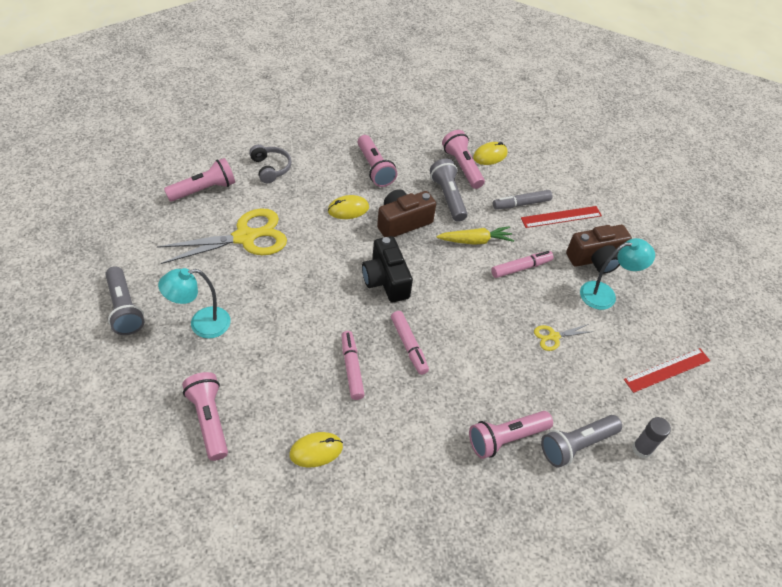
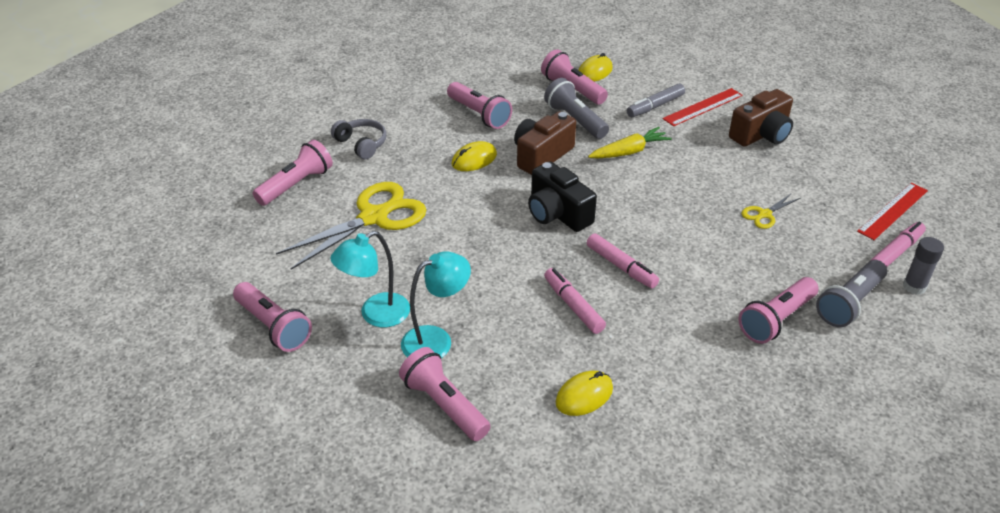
camera: 15 degrees left, 10 degrees down
(125, 309) = (273, 326): grey flashlight -> pink flashlight
(521, 268) = (692, 163): pink marker -> pink marker (896, 252)
(605, 294) = (791, 163): turquoise lamp -> turquoise lamp (436, 340)

